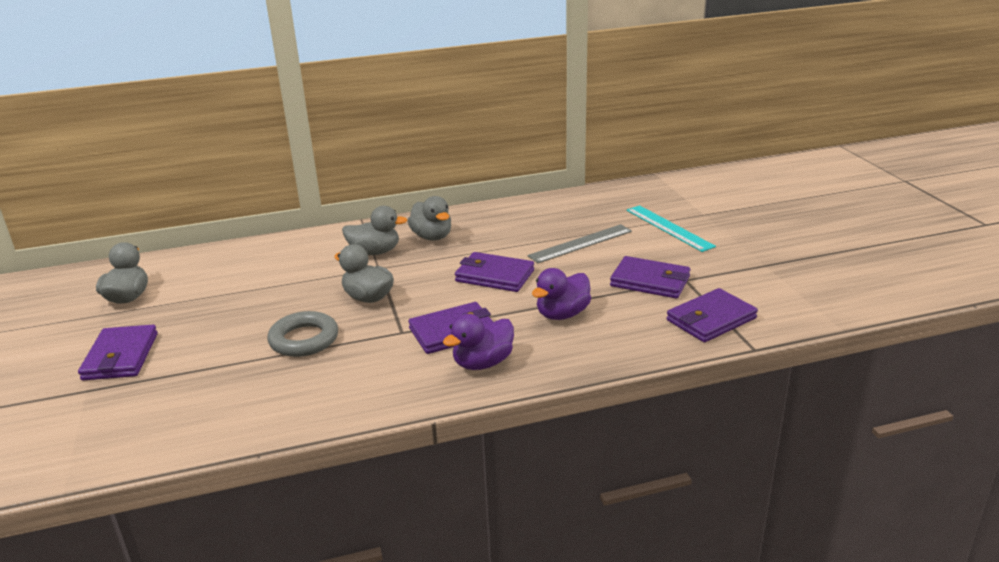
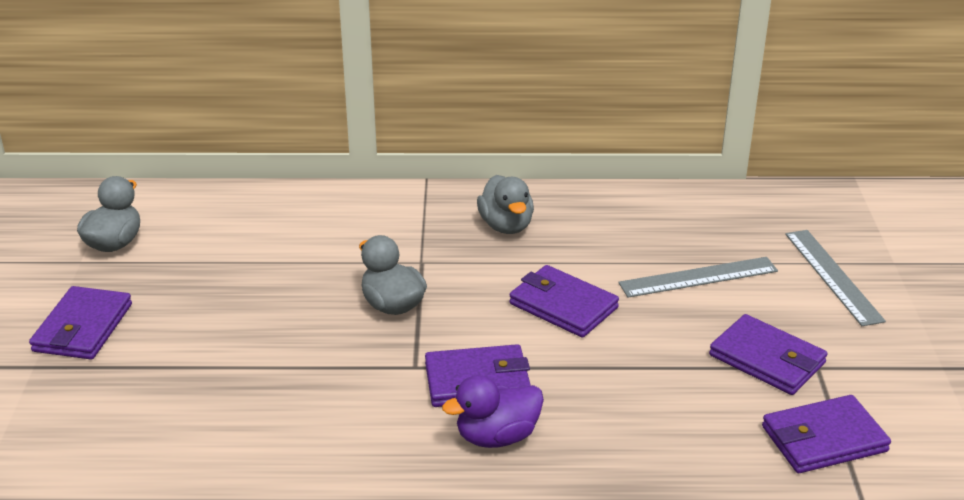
camera: 15 degrees right, 5 degrees up
(304, 339) = (295, 351): grey ring -> none
(375, 252) = (425, 235): grey duck -> none
(562, 314) = (627, 386): purple duck -> none
(669, 228) = (832, 276): turquoise ruler -> grey ruler

